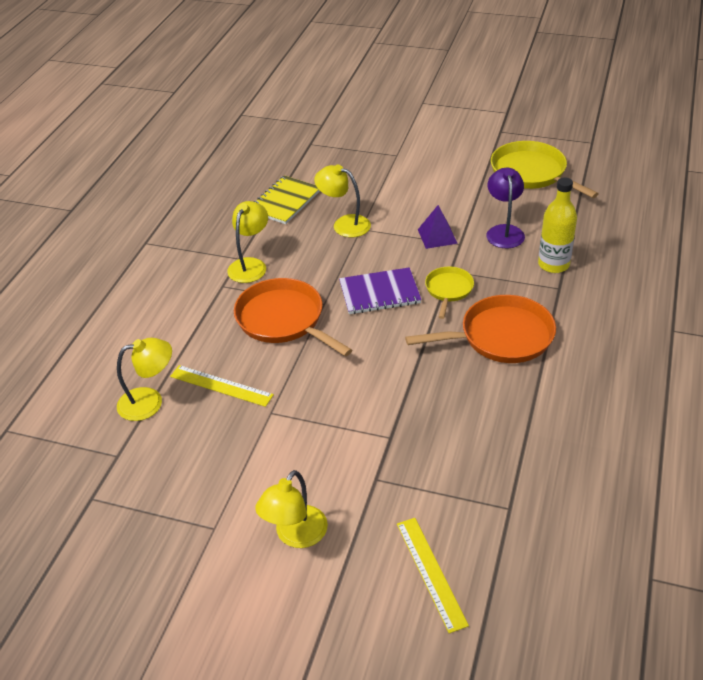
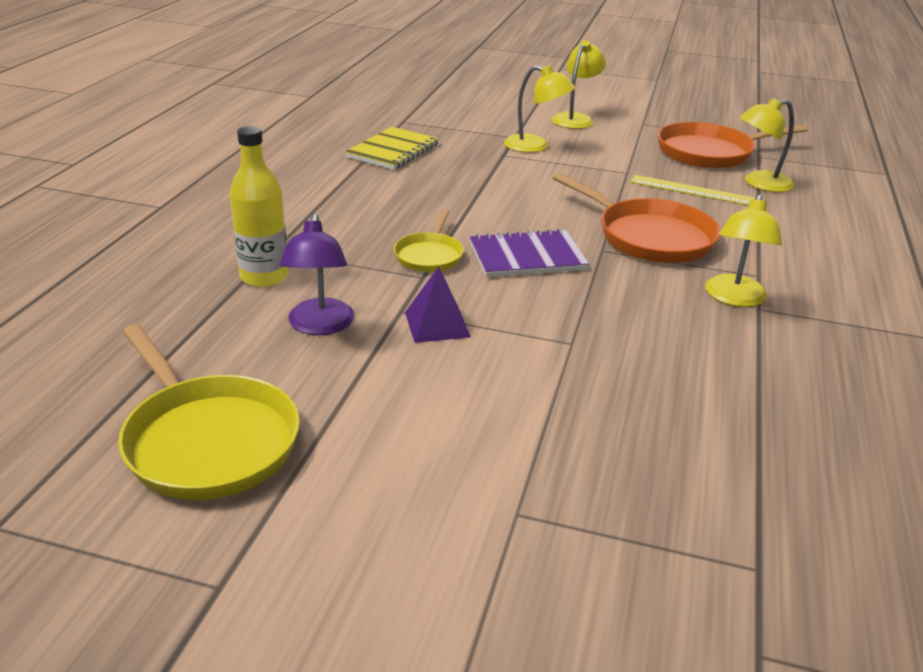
camera: 175 degrees right, 10 degrees down
(285, 201) = (737, 402): yellow notebook -> yellow notebook (392, 151)
(344, 224) = (603, 352): yellow lamp -> yellow lamp (535, 146)
(431, 573) = (469, 103): yellow ruler -> none
(501, 336) = (372, 211): orange pan -> orange pan (709, 152)

